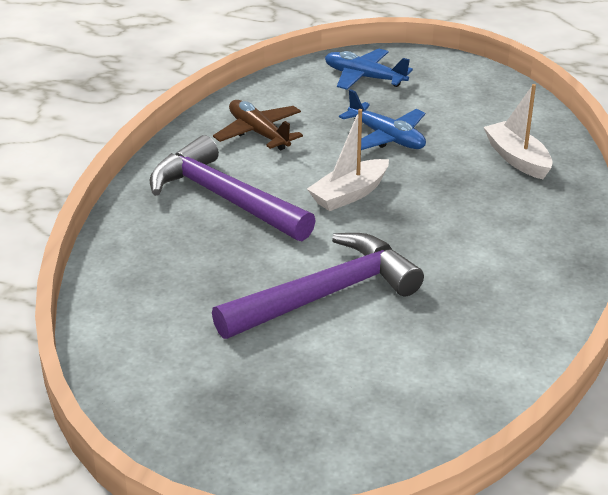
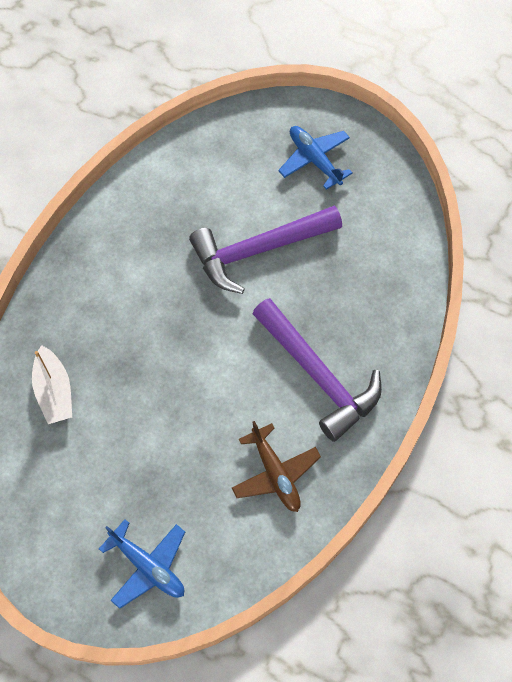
camera: 170 degrees left, 30 degrees up
(349, 194) = (213, 364): white boat -> none
(386, 137) = (158, 445): blue plane -> blue plane (314, 160)

